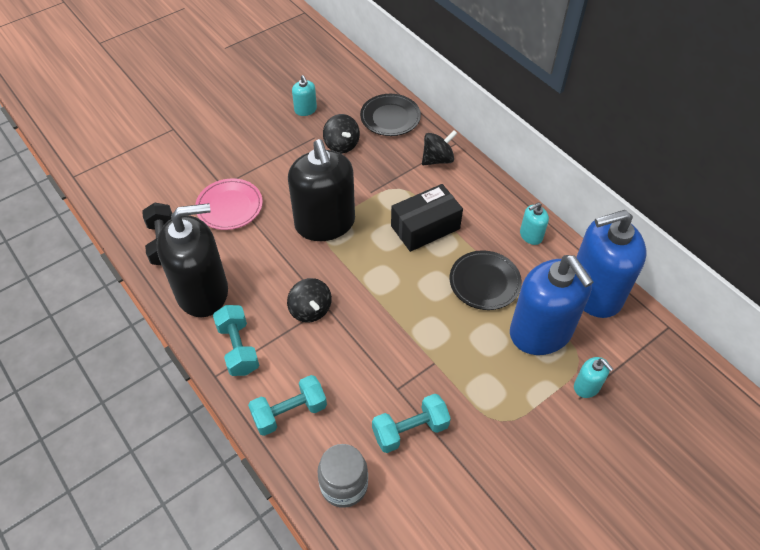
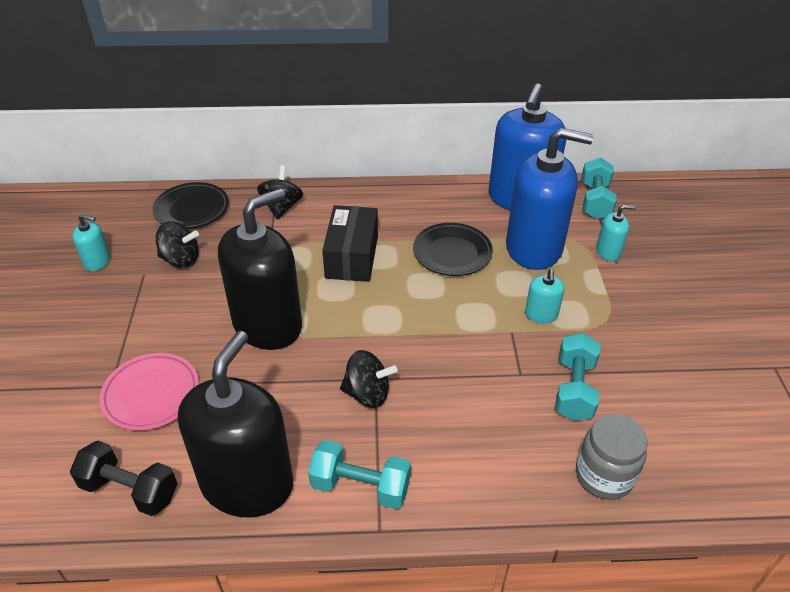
camera: 55 degrees left, 10 degrees down
(289, 412) = (484, 479): turquoise dumbbell -> turquoise dumbbell (595, 201)
(325, 223) = (267, 325): black soap dispenser -> black soap dispenser turned 60 degrees counterclockwise
(531, 235) = (429, 200): turquoise soap dispenser -> turquoise soap dispenser (541, 315)

